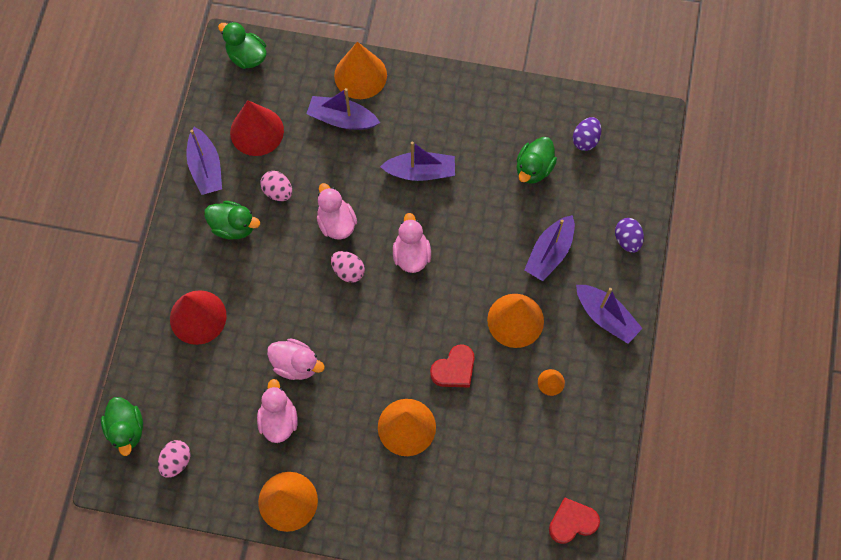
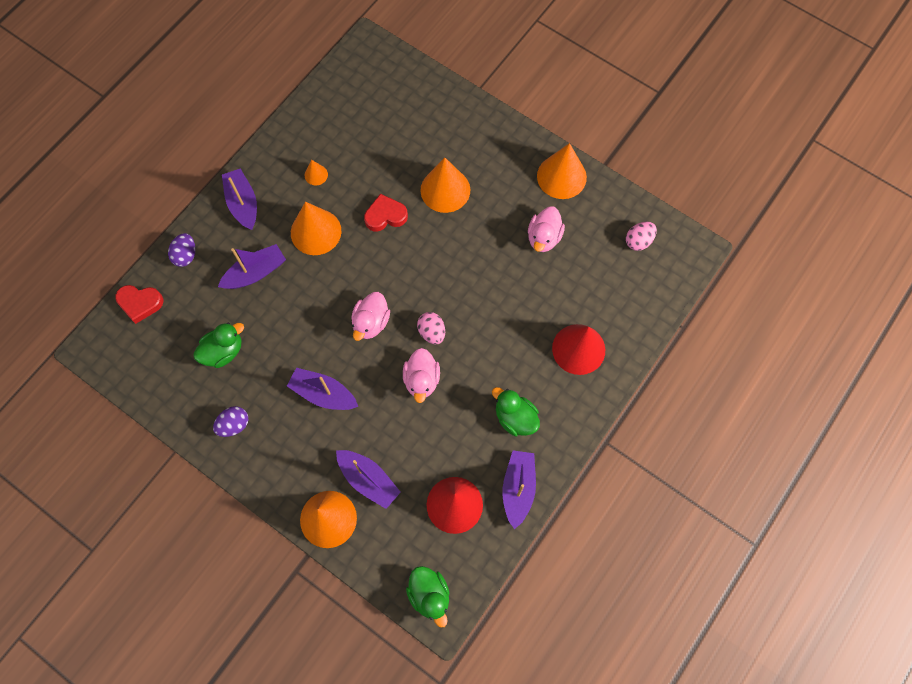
camera: 155 degrees left, 0 degrees up
(126, 429) = (671, 282): green duck -> none
(278, 191) = (461, 433): pink egg -> none
(296, 364) = (511, 274): pink duck -> none
(572, 522) = (358, 78): red heart -> red heart (140, 303)
(585, 139) = (162, 357): purple egg -> purple egg (234, 425)

